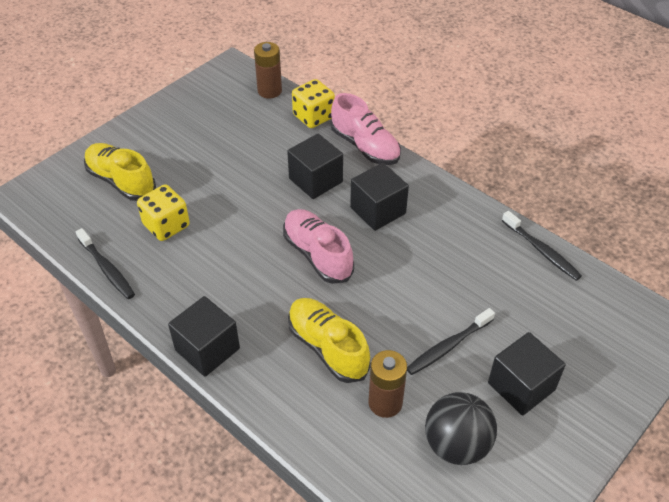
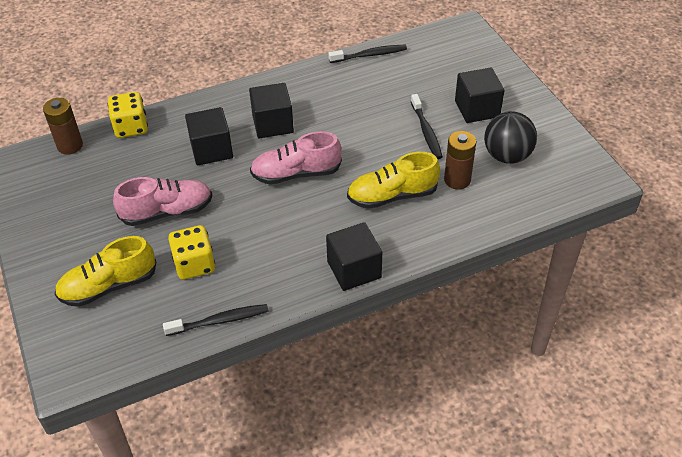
camera: 65 degrees left, 0 degrees up
(365, 146) = (194, 108): pink shoe -> pink shoe (167, 212)

